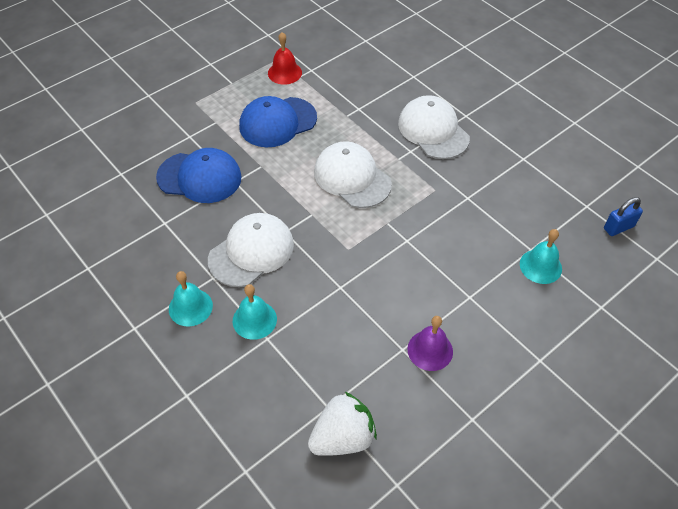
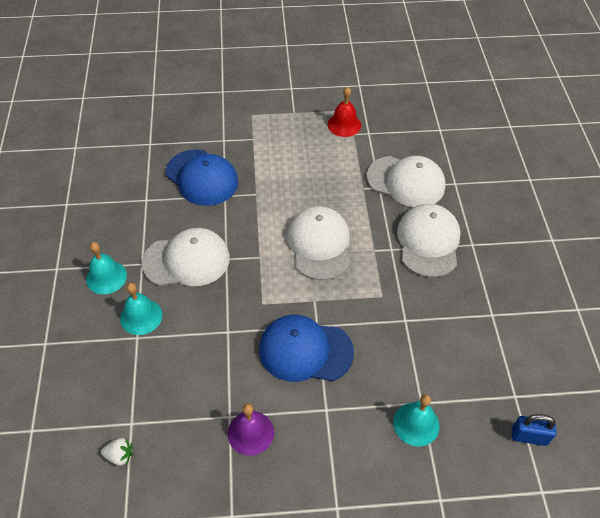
camera: 35 degrees right, 0 degrees up
(277, 122) = (301, 164): blue cap -> blue cap (305, 350)
(343, 437) = (120, 456): white strawberry -> white strawberry, size x0.47
(375, 94) = (406, 182): none -> white cap

